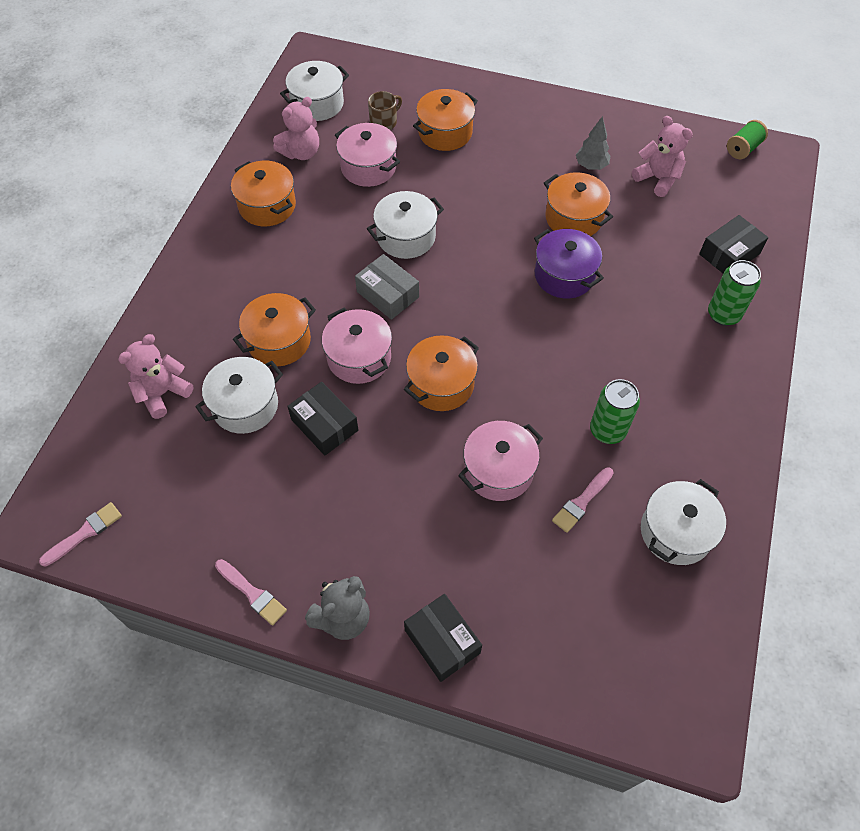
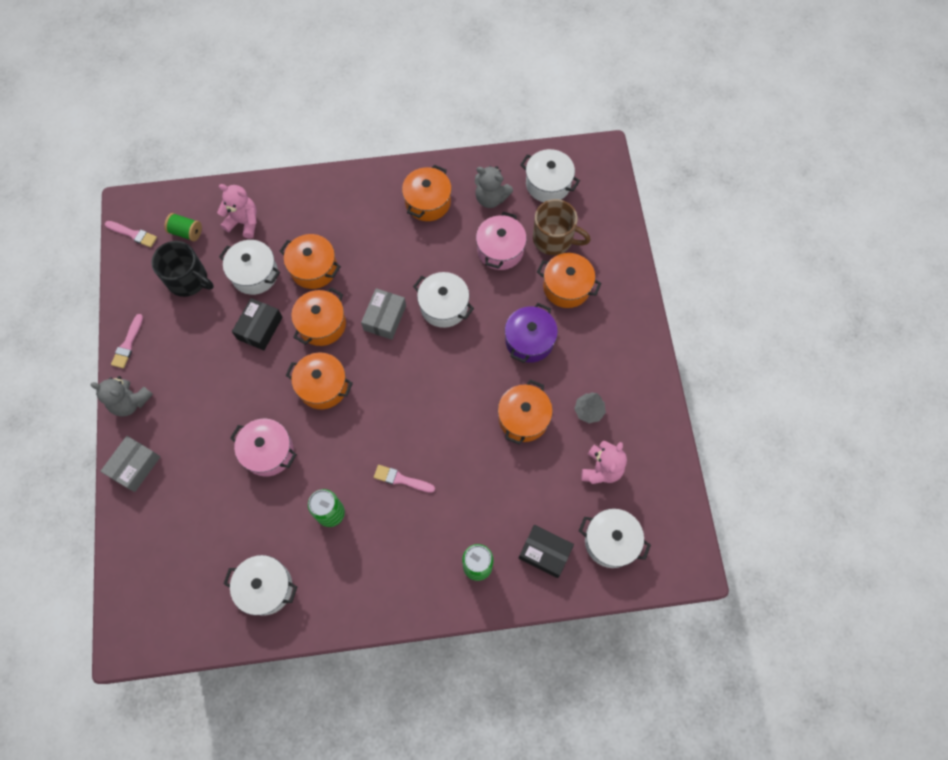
camera: 65 degrees right, 10 degrees up
(203, 485) = (188, 280): none -> black mug
(301, 152) = (491, 198): pink teddy bear -> grey teddy bear
(359, 357) = (322, 324): pink pot -> orange pot
(384, 122) = (554, 239): brown mug -> brown mug, size x1.71
(442, 641) = (135, 466): black box -> grey box
(564, 275) = (460, 432): purple pot -> purple pot (529, 340)
(582, 502) = (265, 516): pink brush -> pink brush (401, 479)
(736, 200) = (610, 541): none -> white pot
(743, 149) = (677, 530): green spool -> green spool (186, 232)

